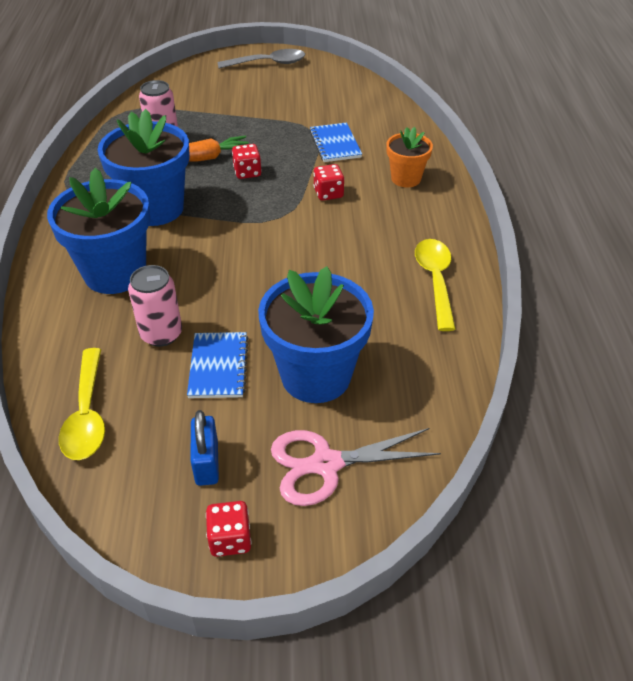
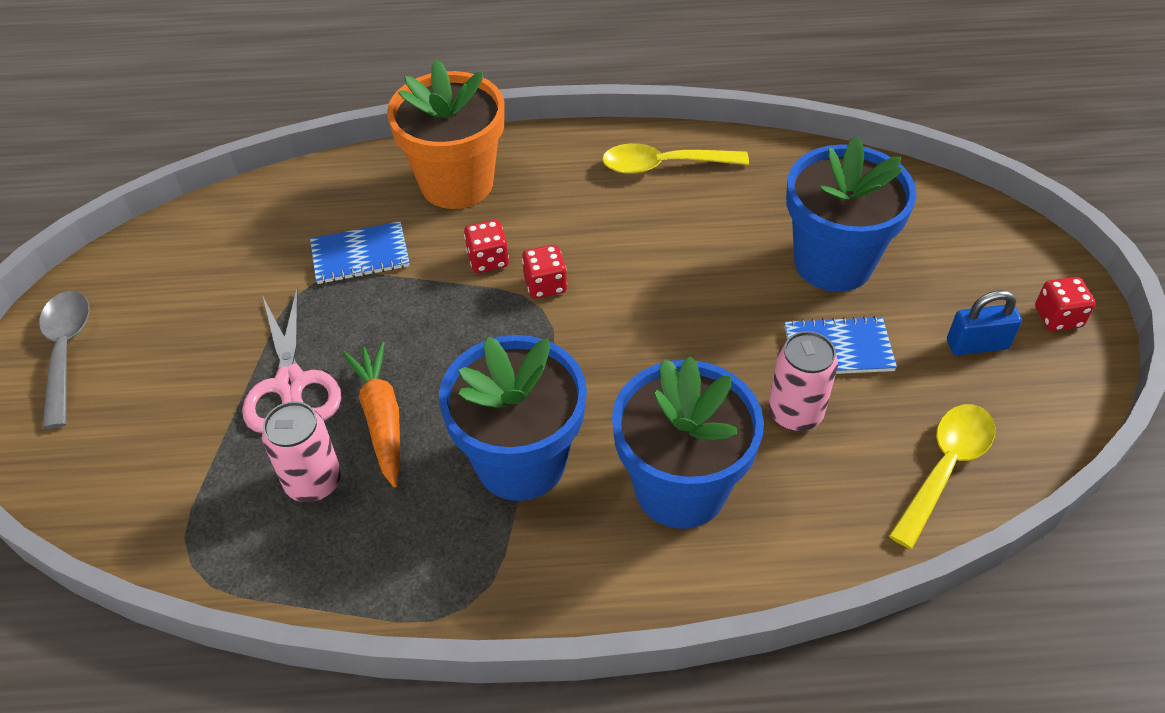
camera: 90 degrees left, 5 degrees up
(87, 415) = (945, 468): yellow spoon -> yellow spoon turned 45 degrees counterclockwise
(247, 172) = (427, 354): red dice -> red dice (545, 285)
(326, 464) = (948, 251): pink scissors -> pink scissors (291, 384)
(406, 178) = (457, 183): orange flower pot -> orange flower pot, size x1.79

